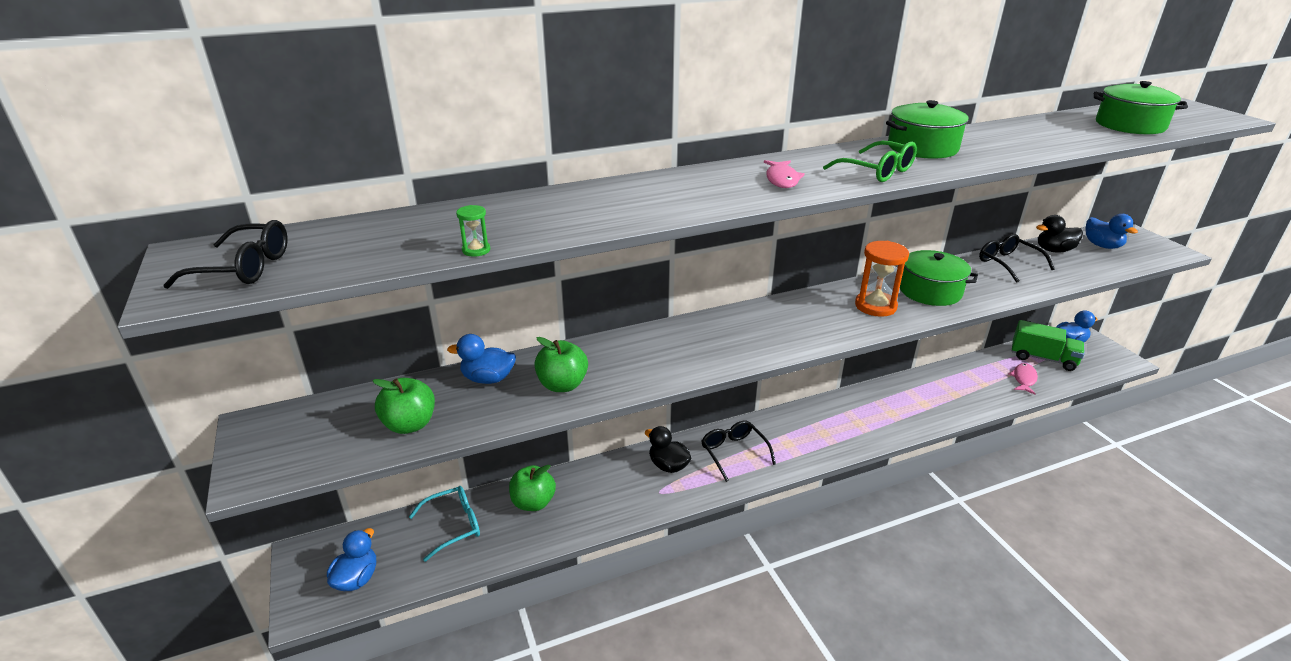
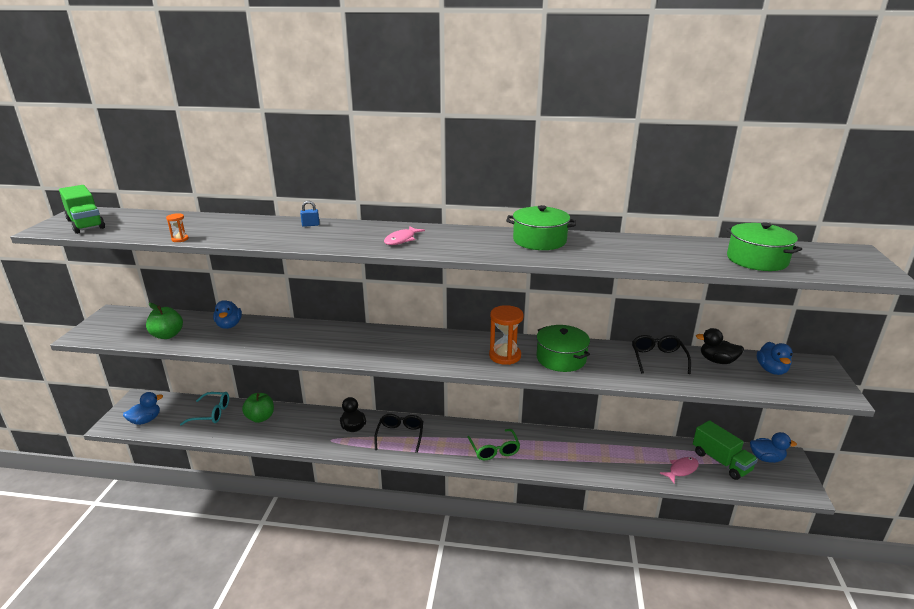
camera: 30 degrees right, 5 degrees down
(244, 268) = (85, 224): black glasses -> green truck
(476, 250) = (180, 239): green hourglass -> orange hourglass
(488, 379) = (229, 325): blue duck -> blue duck turned 135 degrees counterclockwise
(562, 385) = (258, 340): green apple -> none
(628, 187) = (310, 225): none -> blue padlock
(877, 171) = (472, 248): green glasses -> green glasses (494, 450)

